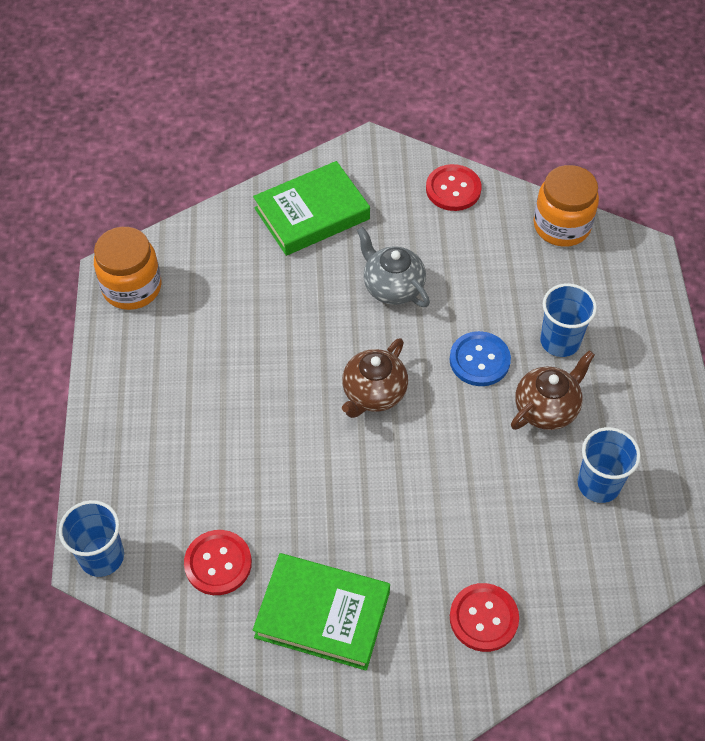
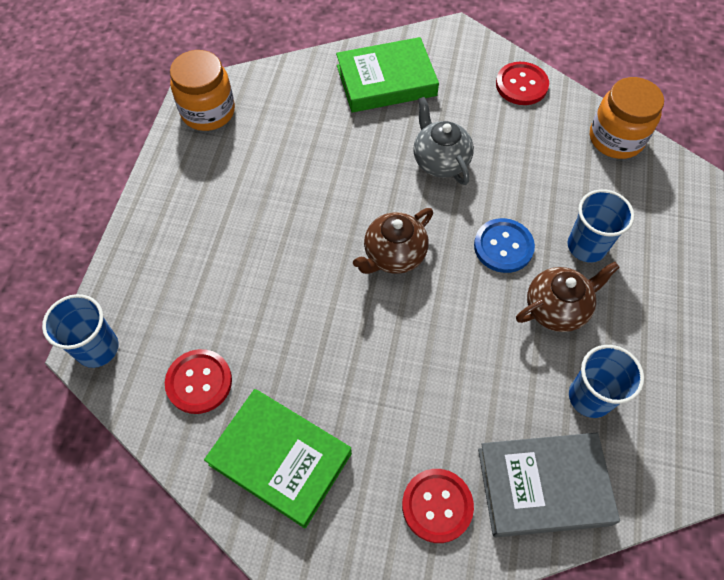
camera: 15 degrees right, 5 degrees up
(576, 575) = (543, 486): none -> grey book

